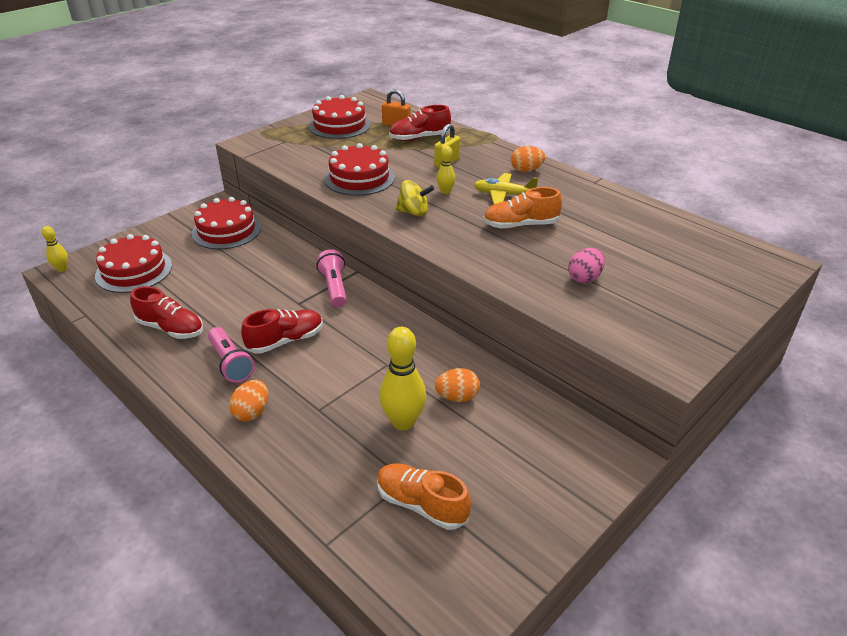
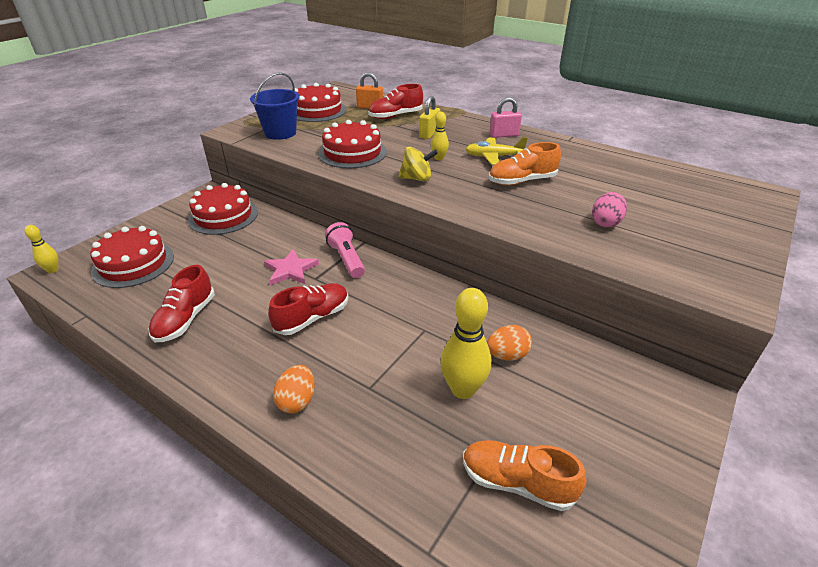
camera: 10 degrees left, 0 degrees up
(171, 328) = (185, 319): red shoe -> red shoe turned 90 degrees clockwise
(231, 363) = (260, 349): pink flashlight -> none
(277, 292) = (290, 270): none -> pink star
(294, 149) = (280, 133): none -> blue bucket
(526, 170) = (504, 135): orange egg -> pink padlock

